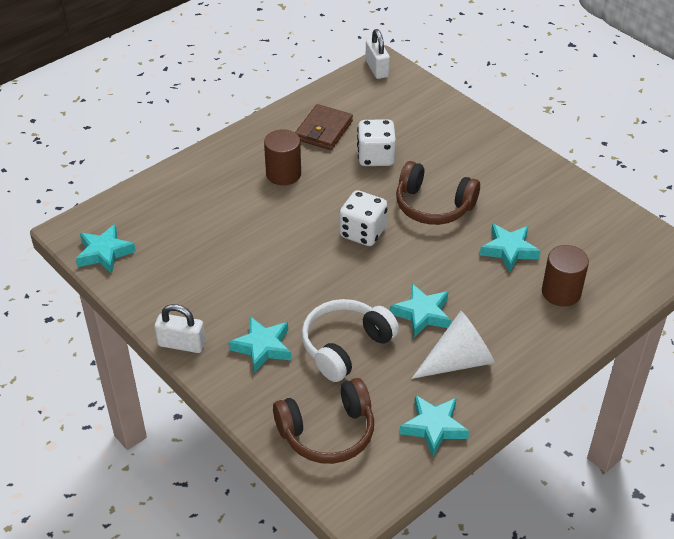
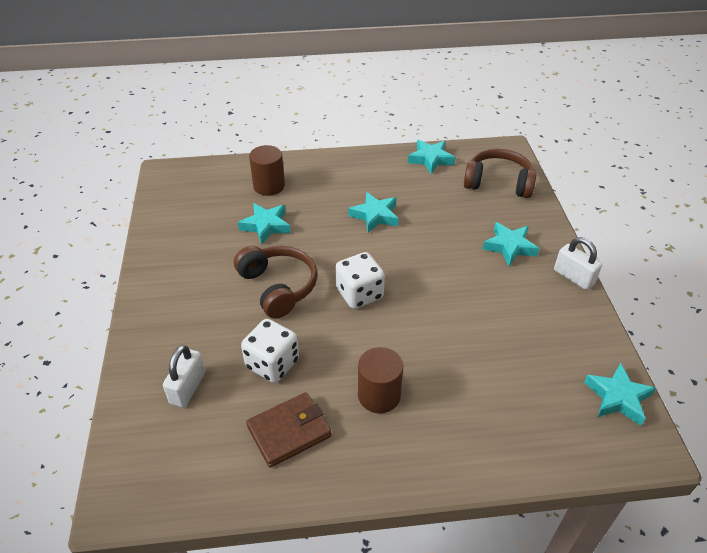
camera: 145 degrees left, 0 degrees up
(345, 346) = (448, 221): white headphones -> none
(377, 69) = (134, 498): white padlock -> white padlock (188, 388)
(458, 361) = (381, 181): white cone -> none

